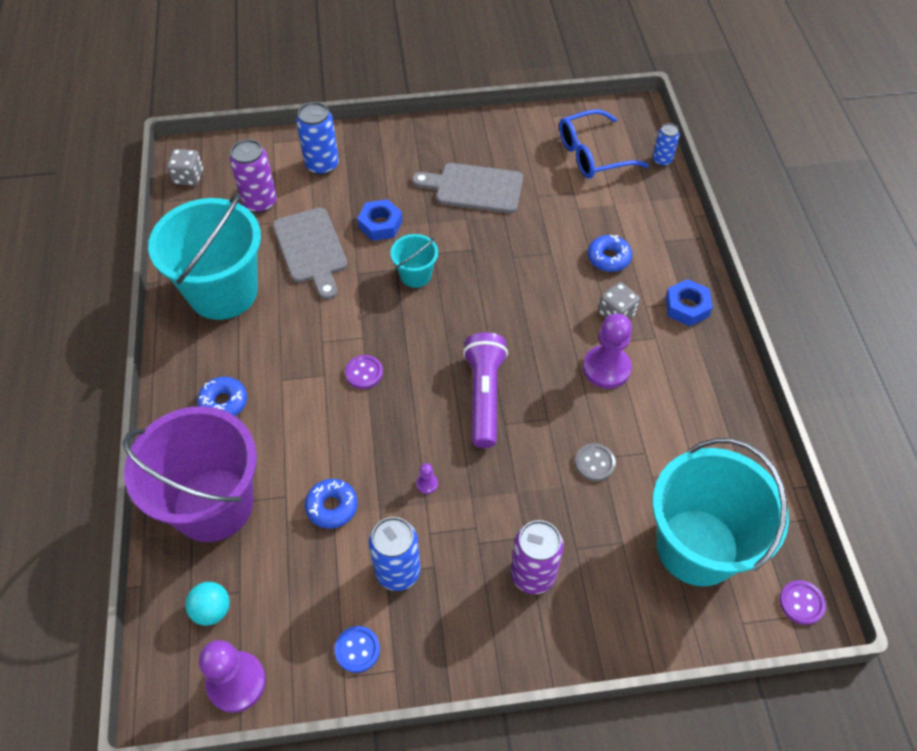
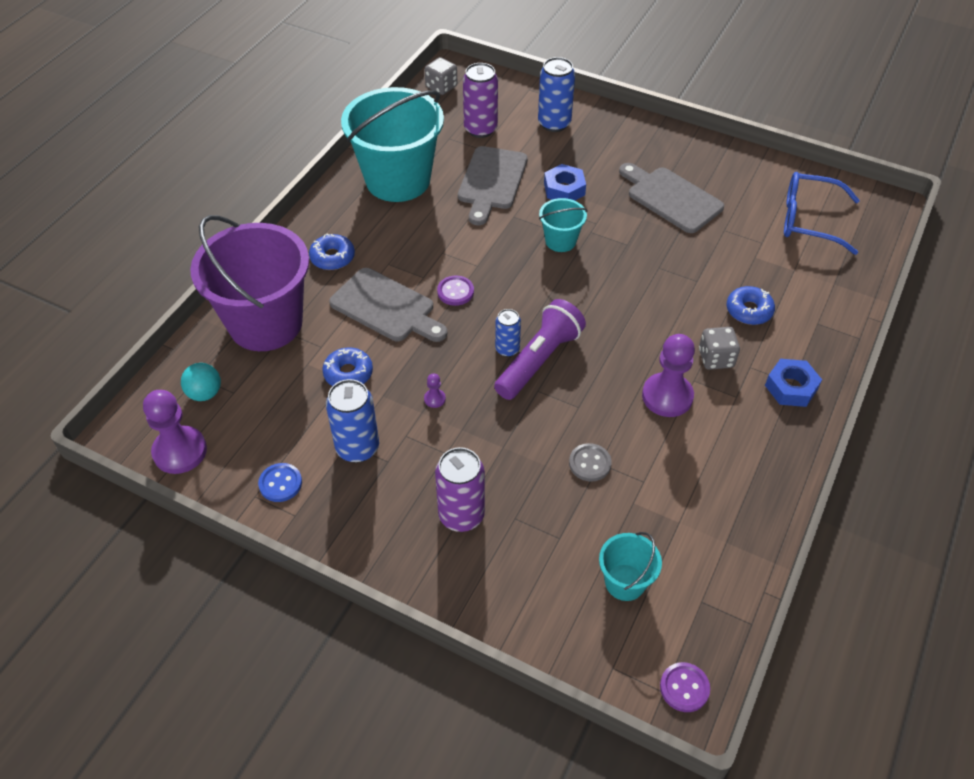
camera: 35 degrees right, 5 degrees down
(314, 423) = (386, 307): none -> grey cutting board
(662, 160) = (876, 255): blue can -> blue can (507, 349)
(697, 547) = (625, 582): turquoise bucket -> turquoise bucket, size x0.45

